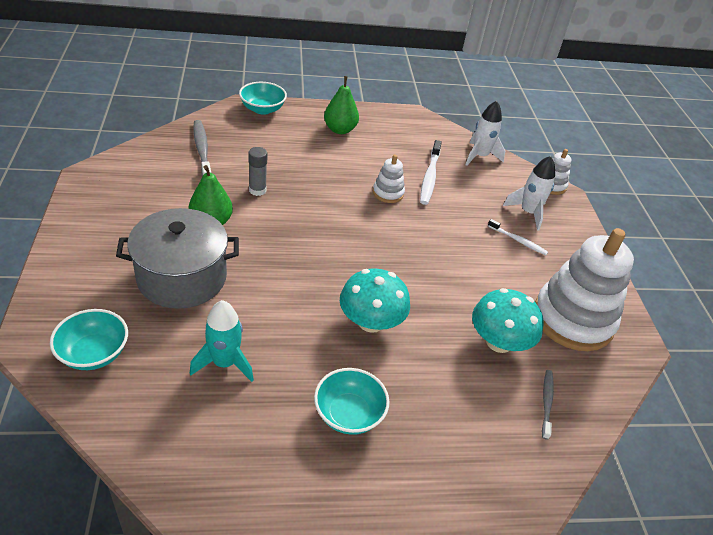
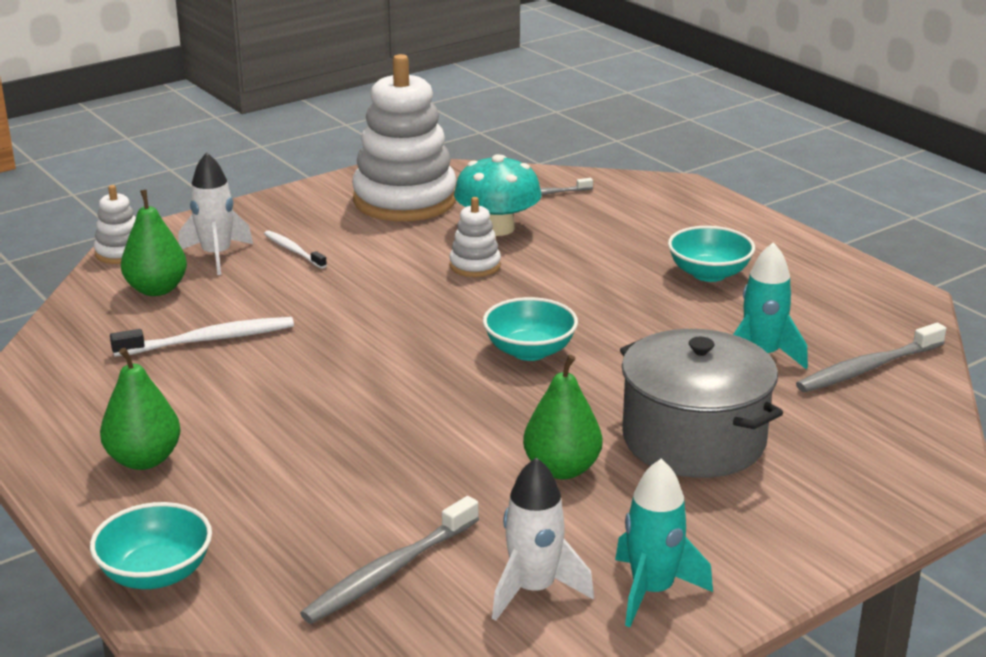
camera: 115 degrees left, 15 degrees down
(94, 353) = (883, 437): turquoise bowl -> turquoise bowl (529, 351)
(106, 200) = (652, 591): none -> turquoise rocket
(157, 406) = (867, 368): none -> grey toothbrush
(257, 190) = (433, 465): grey glue stick -> none
(371, 322) = (573, 297): turquoise mushroom -> none
(388, 193) = (296, 359): white stacking toy -> white stacking toy (475, 266)
(479, 156) = (93, 317): white rocket -> white rocket (533, 590)
(498, 181) = (157, 289): none -> green pear
(518, 241) = (293, 250): white toothbrush -> white toothbrush turned 45 degrees counterclockwise

